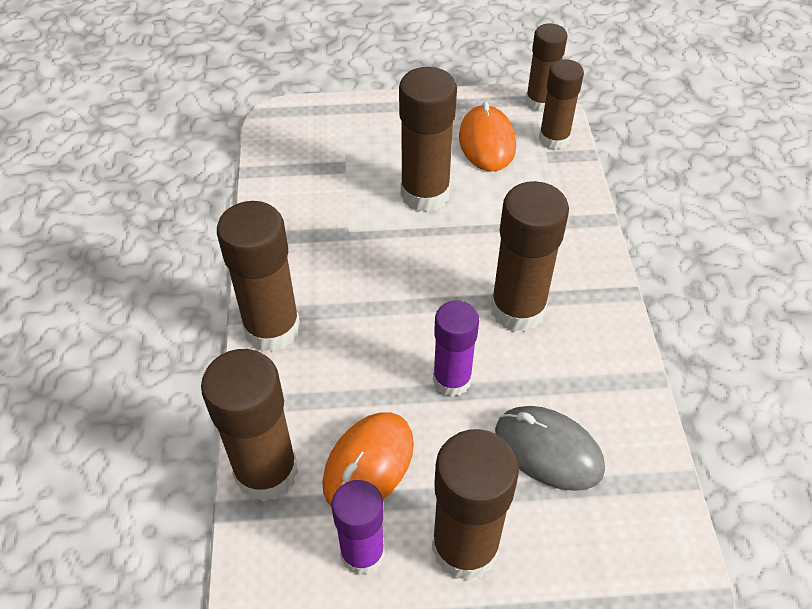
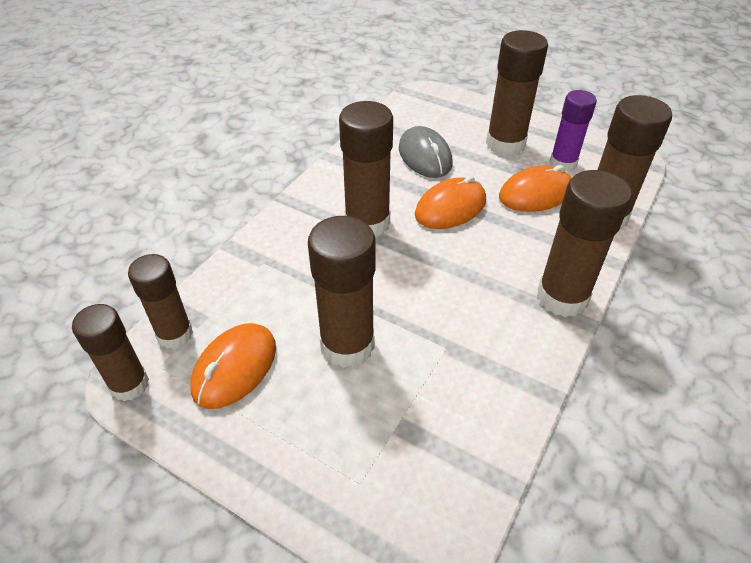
camera: 145 degrees left, 5 degrees down
(452, 380) = (450, 208): purple glue stick -> orange mouse

